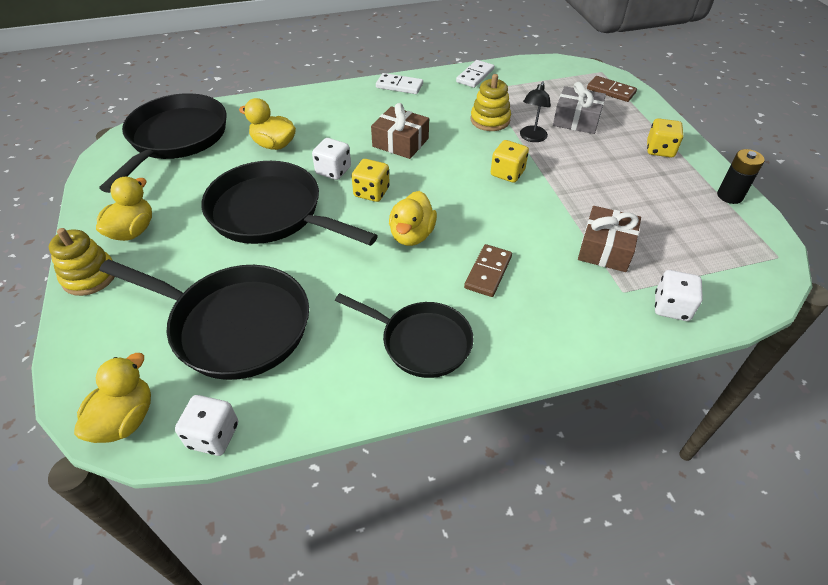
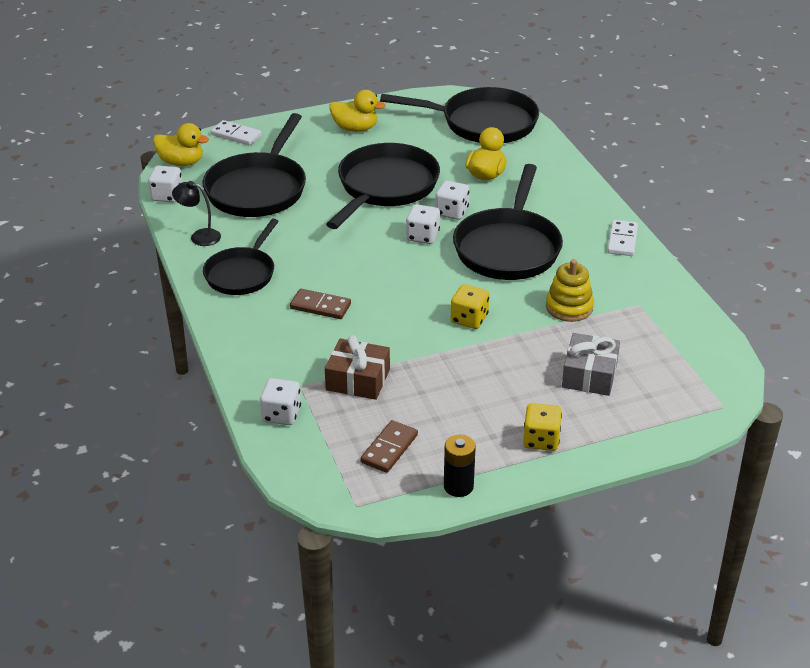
camera: 85 degrees right, 10 degrees down
(89, 276) = (305, 122): yellow stacking toy -> none
(371, 192) = (422, 236): yellow dice -> white dice
(400, 142) = (508, 248): brown gift -> black pan
(412, 235) = (365, 263): yellow duck -> none
(475, 76) = (667, 295): white domino -> white domino (236, 135)
(532, 138) = (540, 338): black lamp -> black lamp (199, 236)
(611, 91) = (672, 411): brown domino -> brown domino (389, 449)

